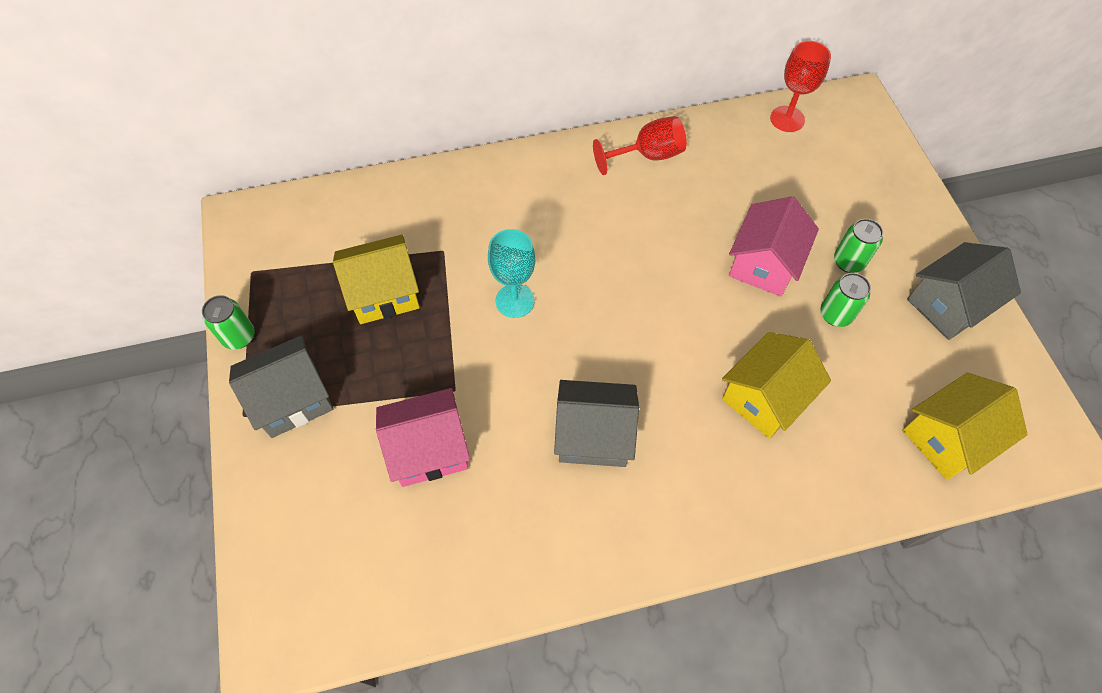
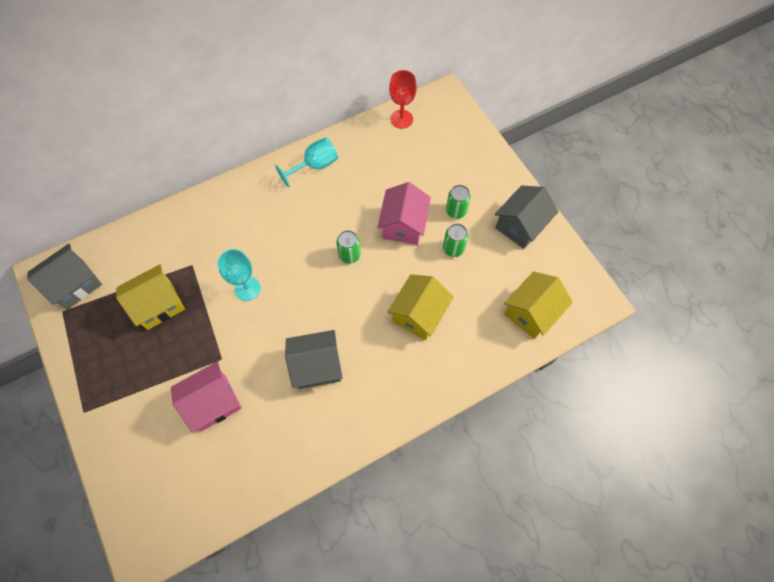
camera: 15 degrees left, 5 degrees up
(239, 336) = (66, 359): green can -> green can (349, 255)
(292, 399) = (114, 392): grey house -> grey house (75, 284)
(647, 156) = (315, 166): red goblet -> turquoise goblet

